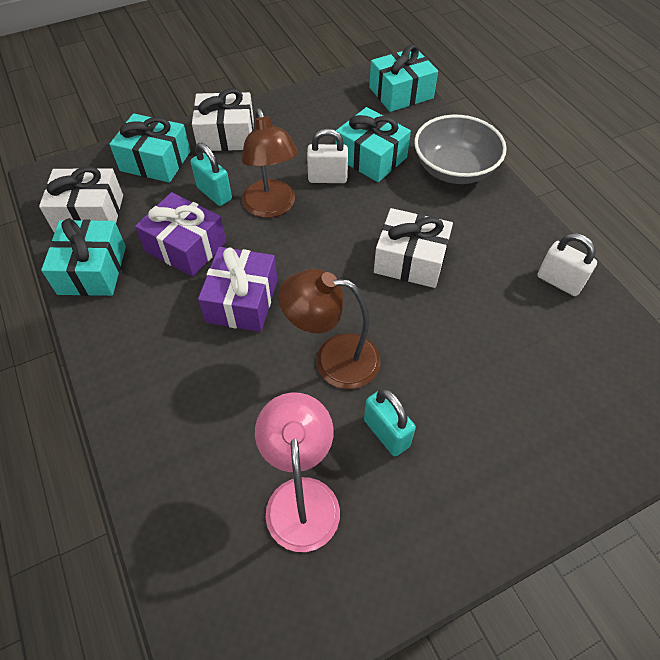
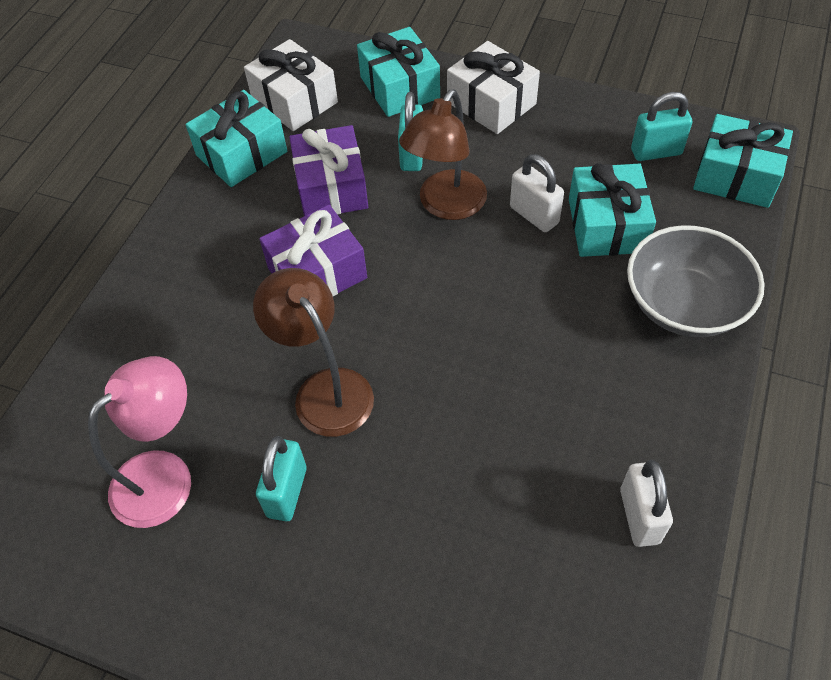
camera: 50 degrees right, 0 degrees up
(349, 105) = (656, 152): none -> turquoise padlock
(410, 260) = (509, 360): white gift -> none

